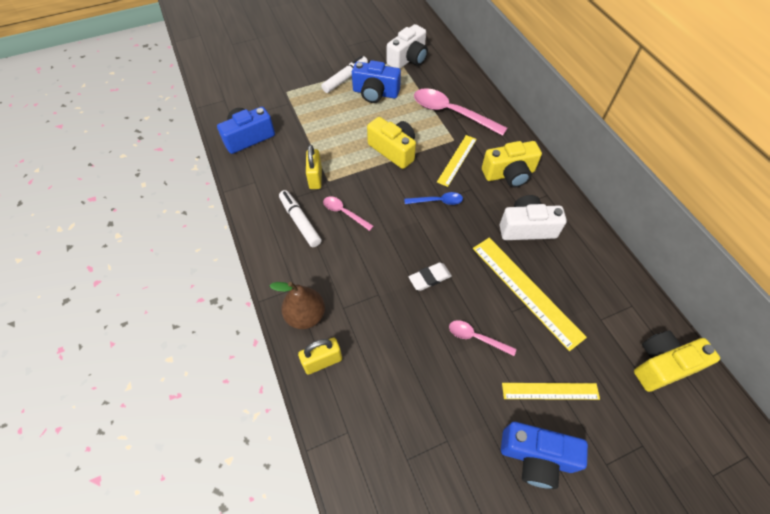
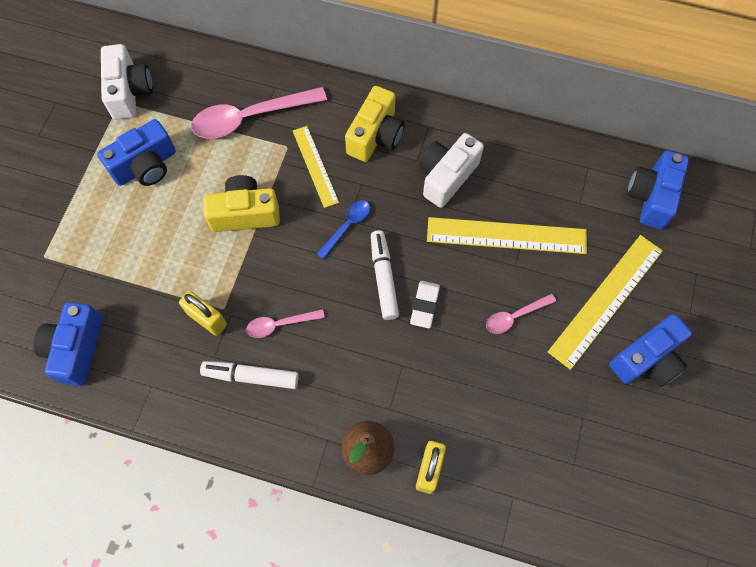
camera: 50 degrees left, 10 degrees up
(345, 78) = (90, 178): white marker -> white marker (383, 278)
(550, 391) = (606, 300): yellow ruler -> yellow ruler, size x1.63
(662, 365) = (651, 197): yellow camera -> blue camera

